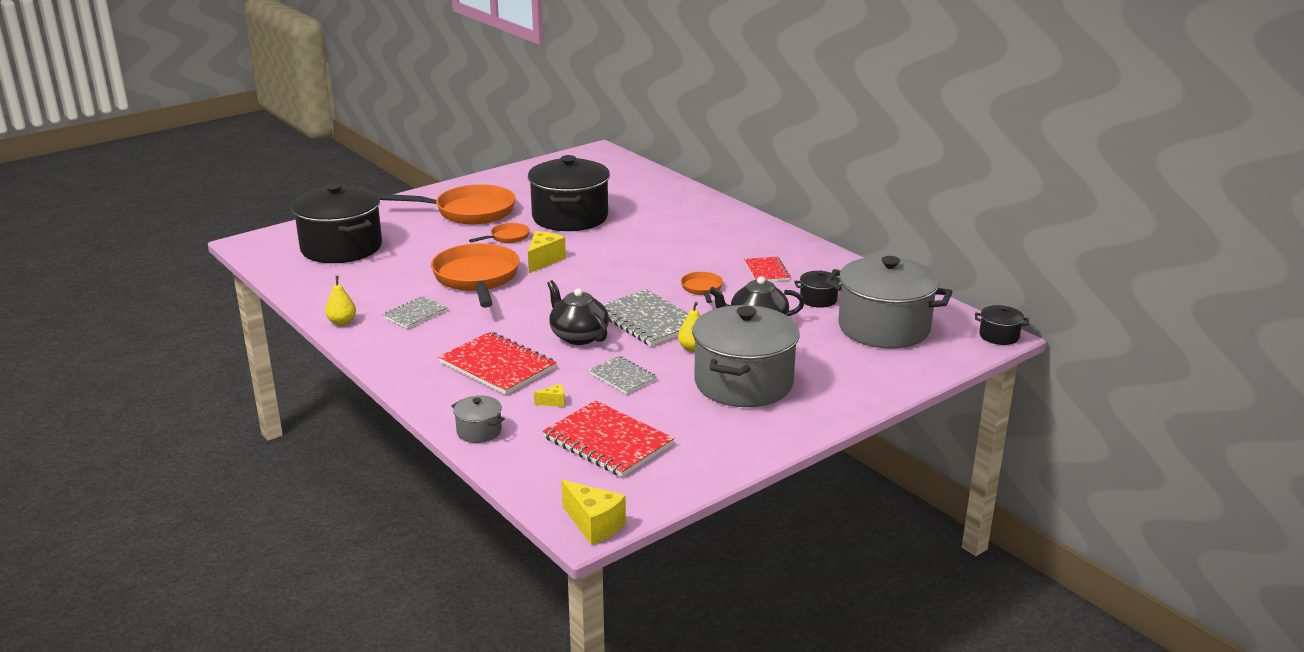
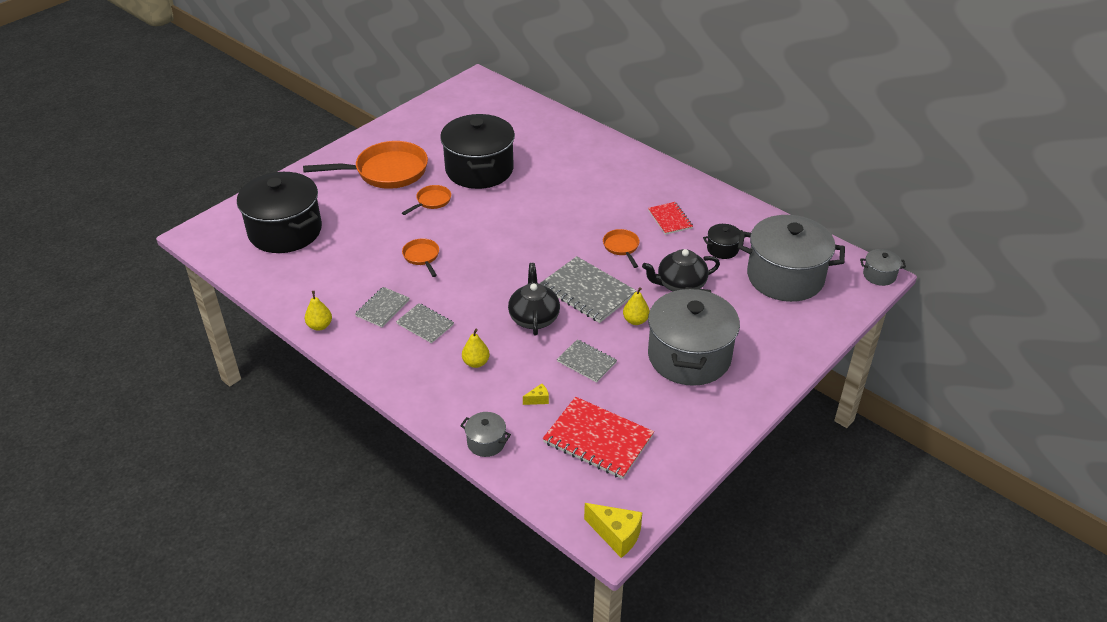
camera: 10 degrees left, 15 degrees up
(455, 331) = (425, 324): none -> grey notebook
(477, 278) = (422, 257): orange pan -> orange pan, size x0.47
(497, 366) = (476, 363): red notebook -> yellow pear
(544, 260) = (474, 227): yellow cheese -> none
(578, 336) = (534, 318): black teapot -> black teapot turned 45 degrees clockwise
(999, 336) = (879, 275): black pot -> grey pot

